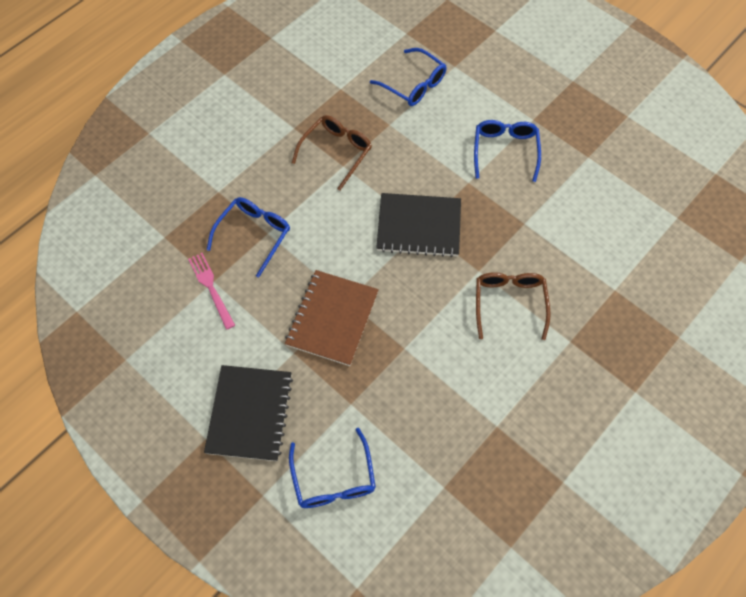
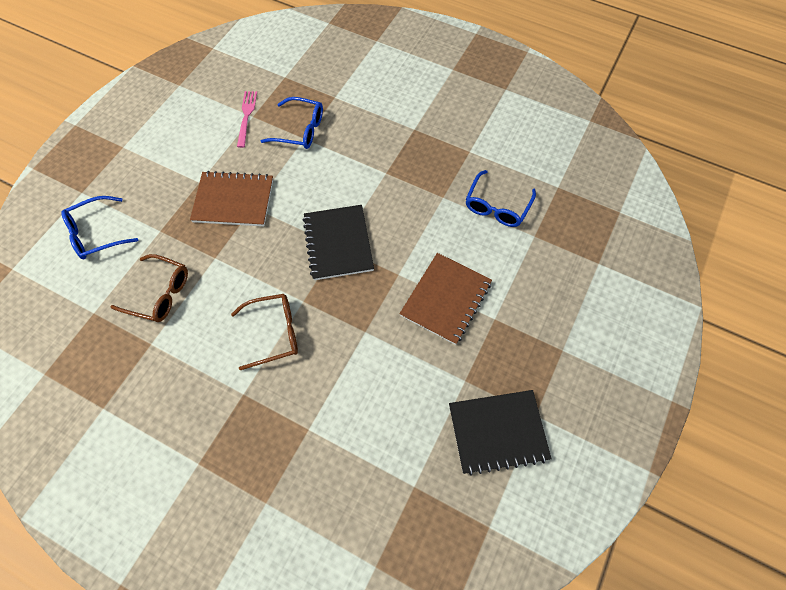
camera: 75 degrees right, 0 degrees up
(211, 287) = (246, 116): pink fork -> pink fork turned 45 degrees counterclockwise
(250, 413) = (145, 168): black notebook -> black notebook (498, 432)
(336, 152) = (399, 165): brown glasses -> brown glasses (160, 294)
(505, 150) = (446, 299): blue glasses -> brown notebook

